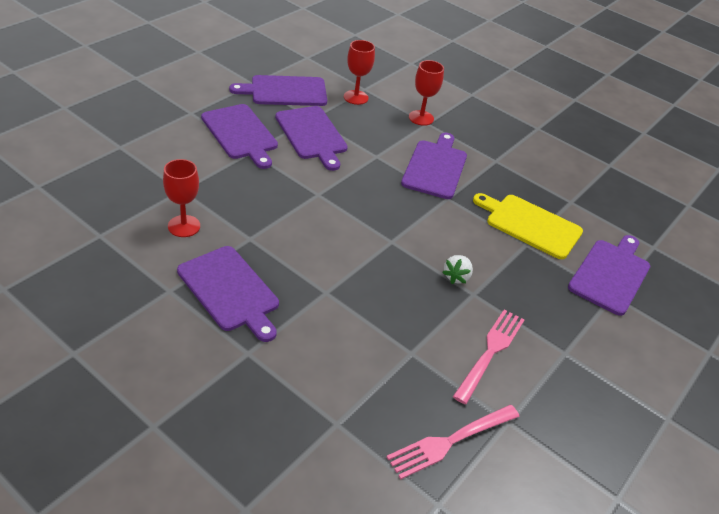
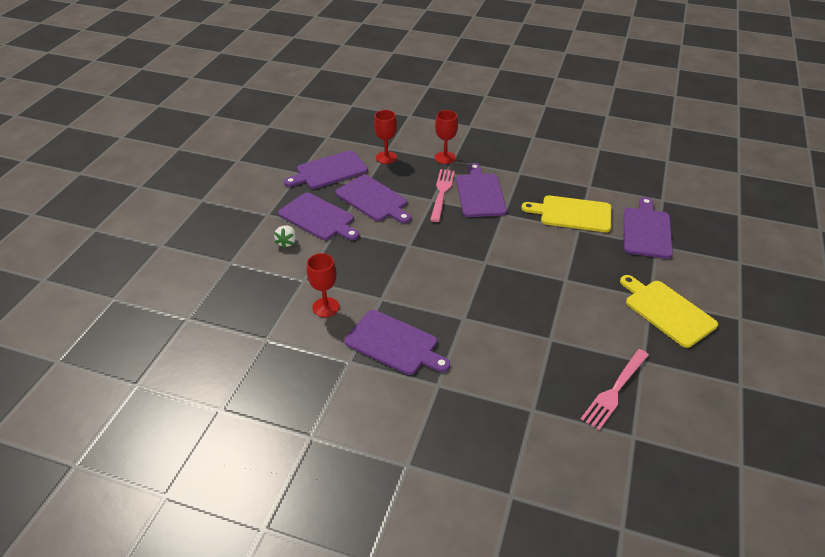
camera: 15 degrees left, 0 degrees up
(456, 277) = (546, 271): white strawberry -> white strawberry (287, 242)
(490, 352) = (602, 317): pink fork -> pink fork (442, 193)
(577, 375) = (667, 311): none -> yellow cutting board

